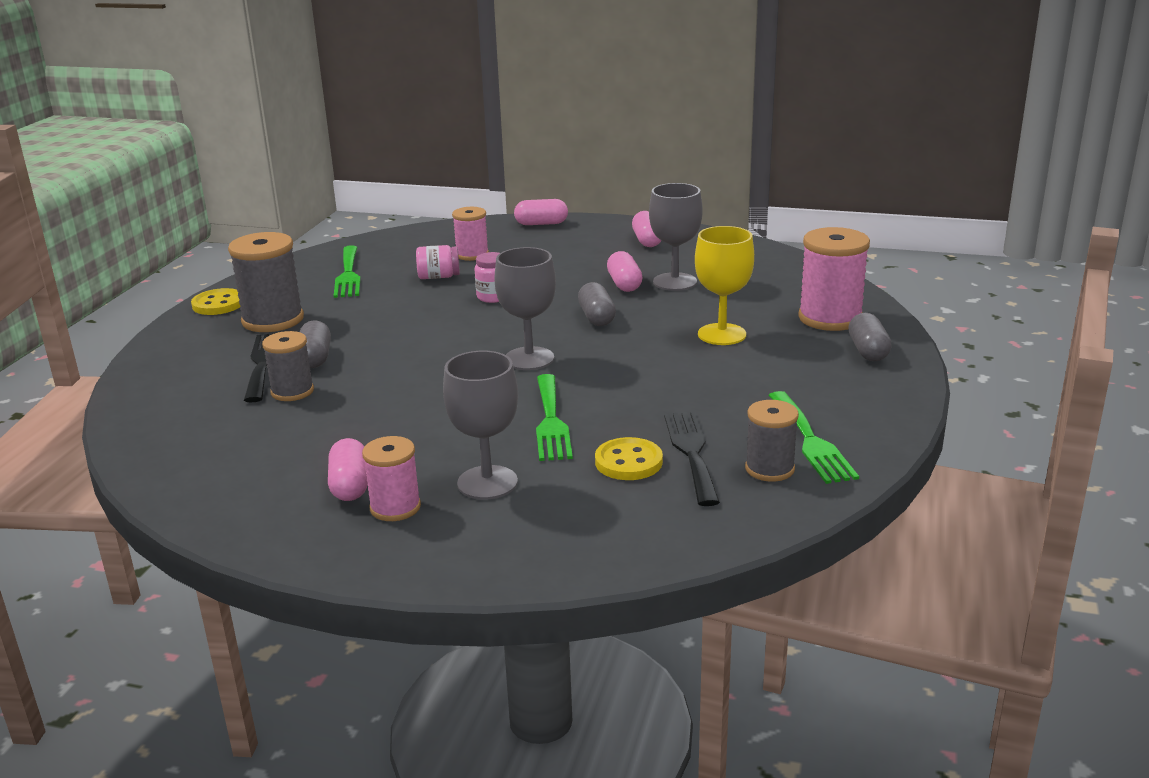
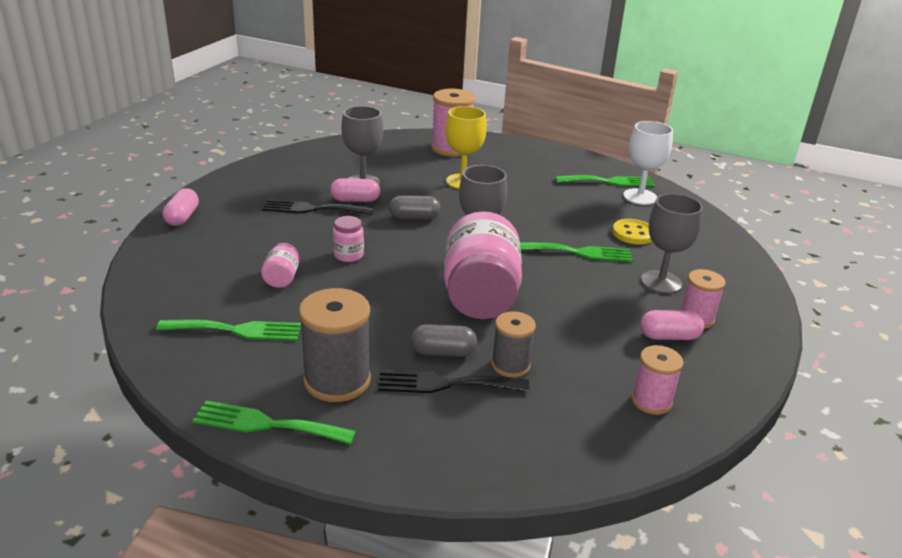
camera: 85 degrees left, 5 degrees up
(218, 304) = (267, 424): yellow button -> green fork
(425, 367) = (480, 296): none -> pink jar
(472, 255) = (236, 257): pink spool -> pink spool (651, 401)
(647, 241) = (269, 180): pink capsule -> none
(691, 452) = (622, 214): black fork -> black fork (313, 209)
(769, 469) = (640, 197): grey spool -> white goblet
(868, 351) = (501, 148): grey capsule -> none

